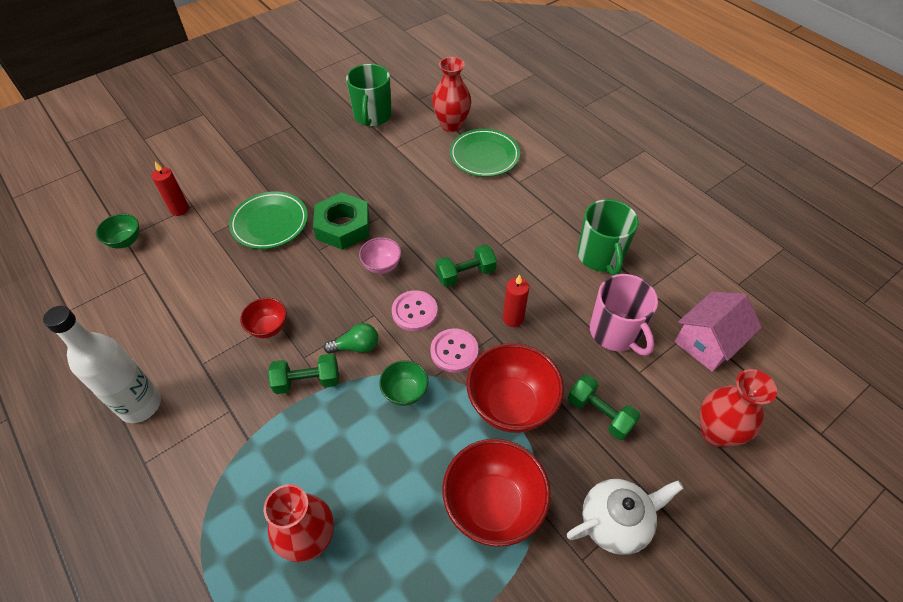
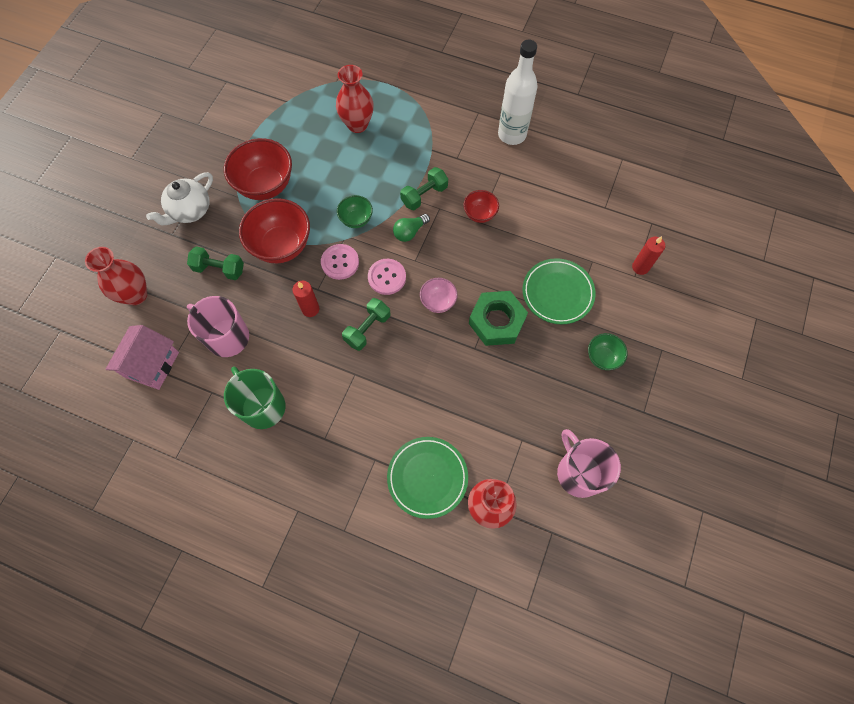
camera: 150 degrees right, 15 degrees up
(125, 241) = (647, 221): green bowl -> green bowl (602, 357)
(372, 116) = (578, 473): green mug -> pink mug

